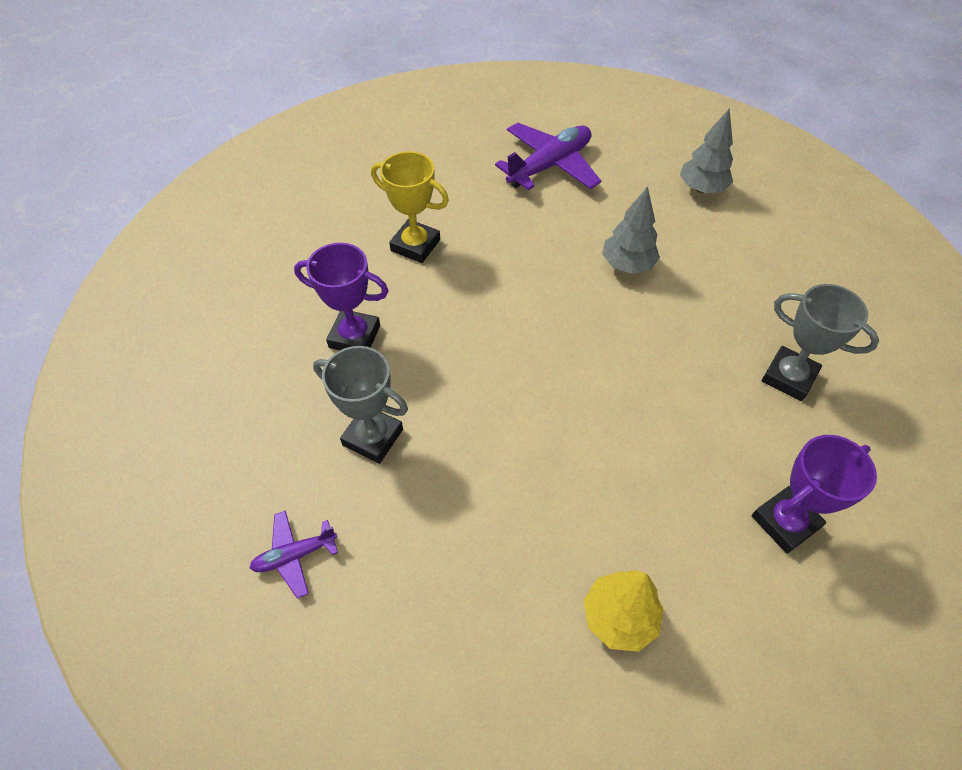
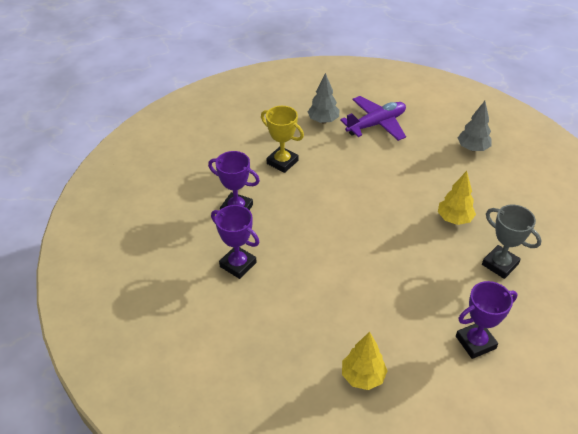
camera: 10 degrees right, 10 degrees down
(295, 555) = (183, 319): purple plane -> none
(373, 437) = (238, 264): grey trophy -> purple trophy
(627, 265) = (412, 188): grey tree -> grey tree (323, 121)
(701, 309) = (454, 219): none -> yellow tree

